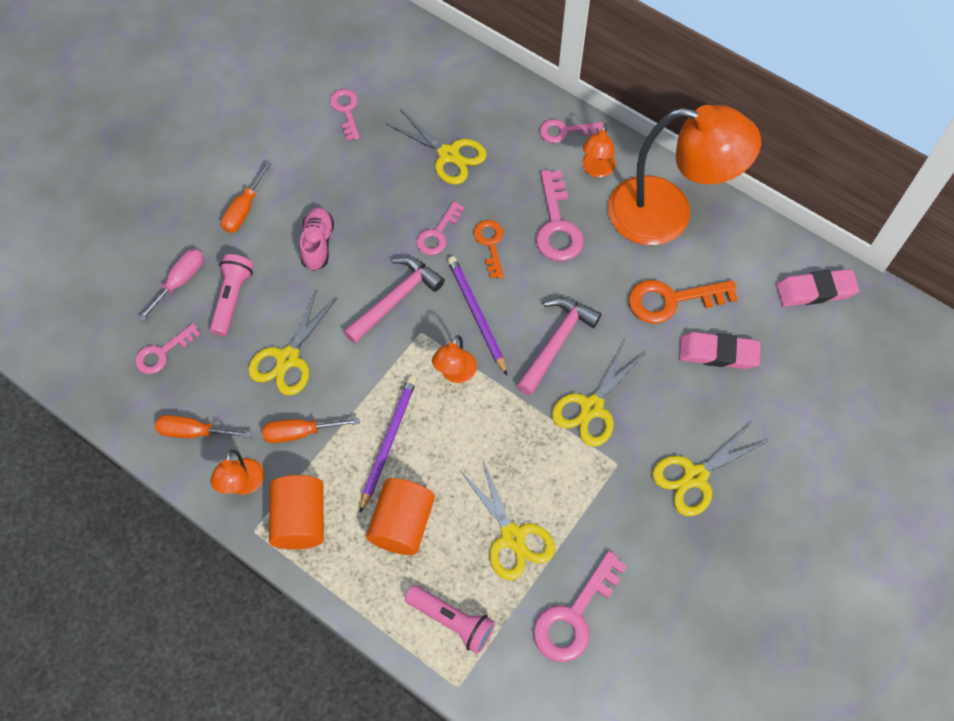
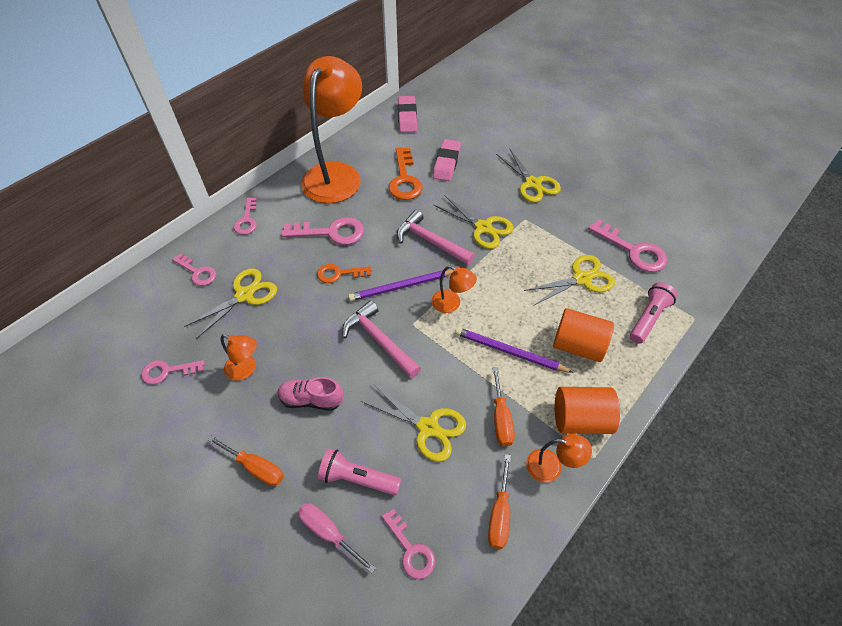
camera: 85 degrees left, 10 degrees down
(437, 234) = (322, 307): pink key -> pink key (197, 272)
(596, 170) = (288, 206): orange lamp -> orange lamp (246, 369)

